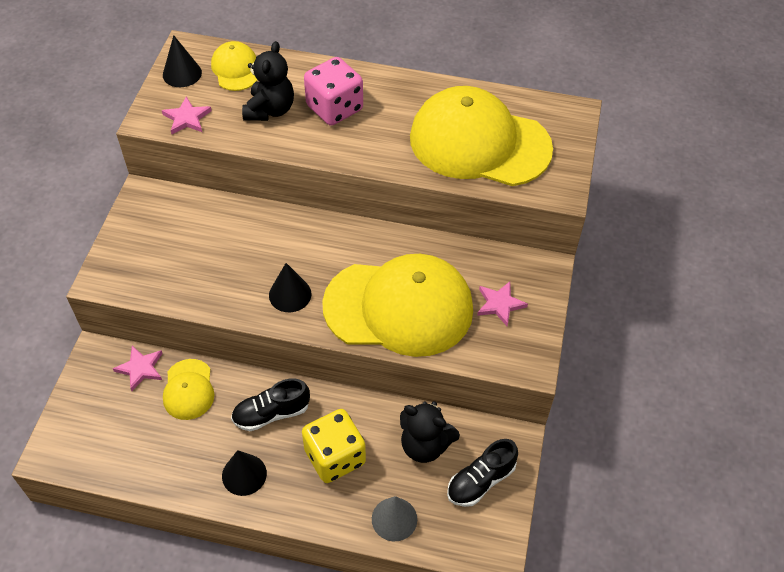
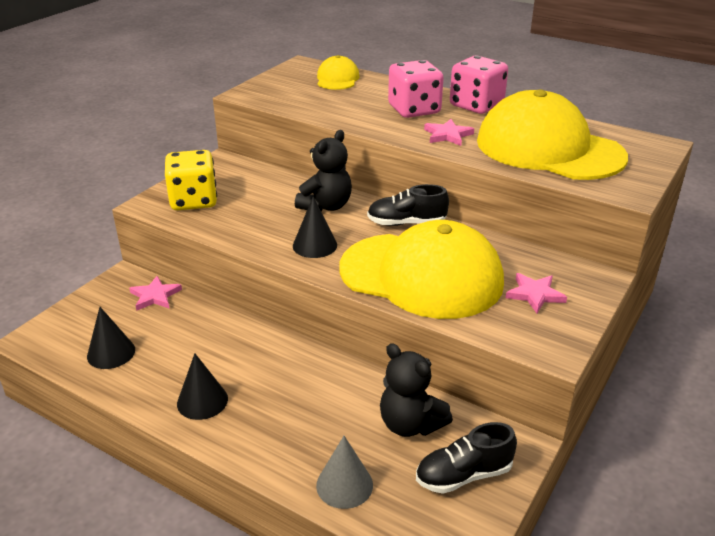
camera: 20 degrees right, 20 degrees down
(182, 73) = (290, 75): black cone -> black cone (111, 353)
(187, 118) = (277, 97): pink star -> pink star (447, 135)
(188, 389) = (189, 321): yellow cap -> none
(270, 110) = (354, 103): black teddy bear -> black teddy bear (326, 206)
(271, 413) = (258, 357): black shoe -> black shoe (406, 223)
(335, 457) = (305, 410): yellow dice -> yellow dice (194, 200)
(392, 86) = (476, 105): none -> pink dice

